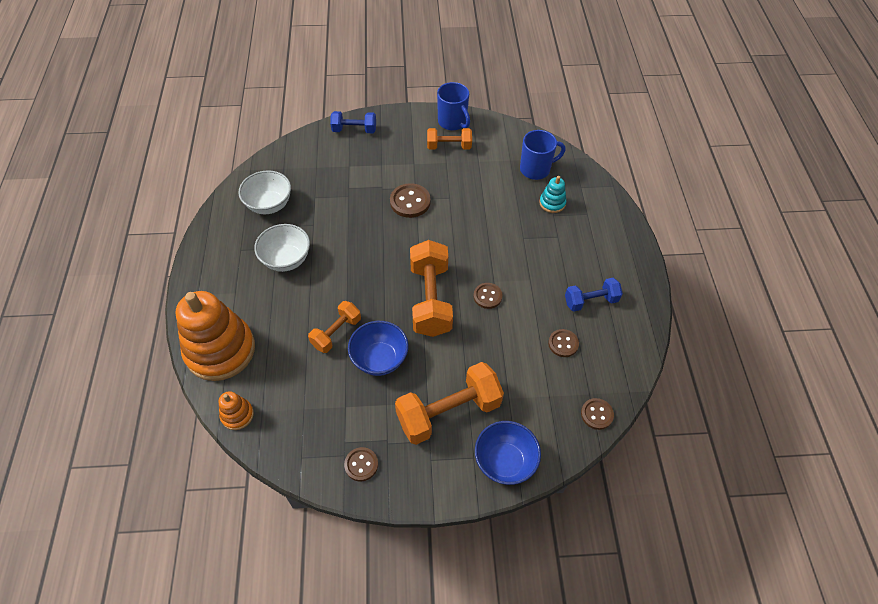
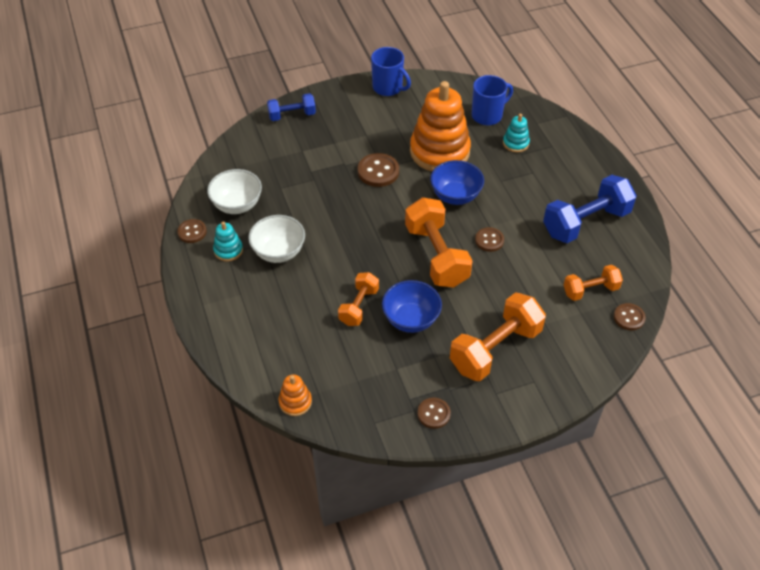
camera: 15 degrees left, 5 degrees down
(220, 350) = (251, 349): orange stacking toy -> orange stacking toy (439, 151)
(242, 247) = (228, 250): none -> turquoise stacking toy
(449, 146) = (394, 111): orange dumbbell -> orange dumbbell (590, 290)
(505, 461) = (563, 377): blue bowl -> blue bowl (455, 196)
(563, 344) = (575, 265): brown button -> brown button (192, 232)
(590, 301) = (586, 222): blue dumbbell -> blue dumbbell, size x1.74

